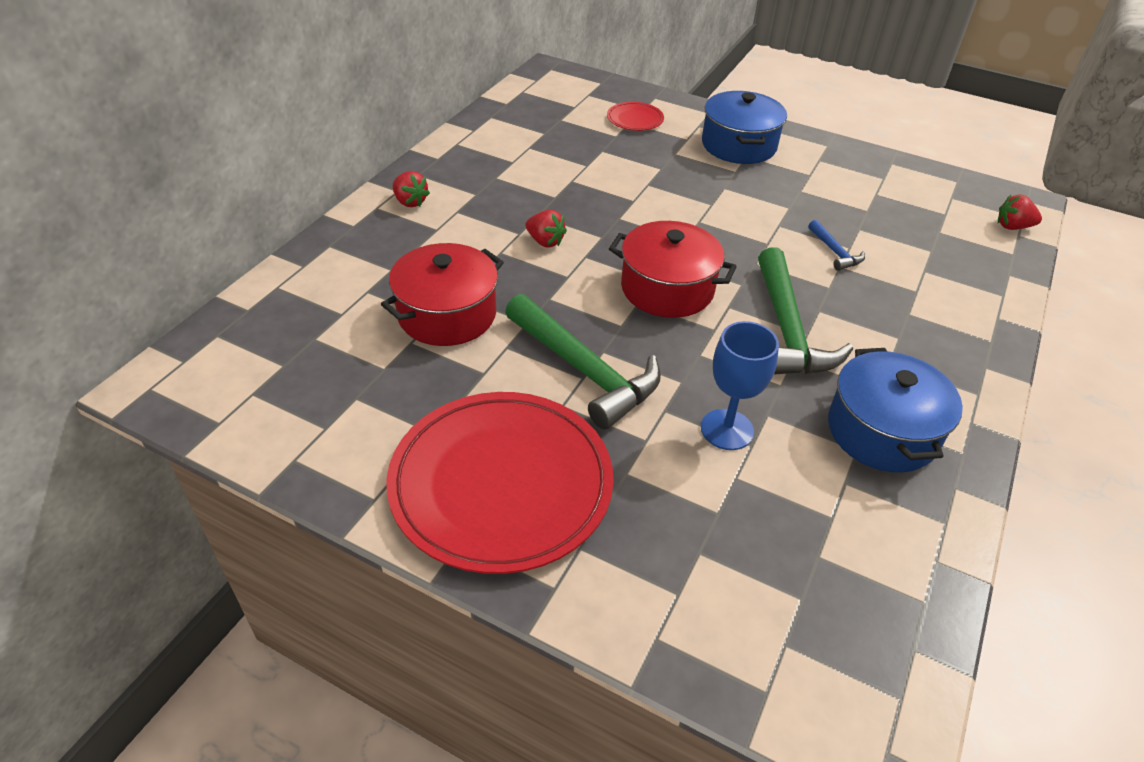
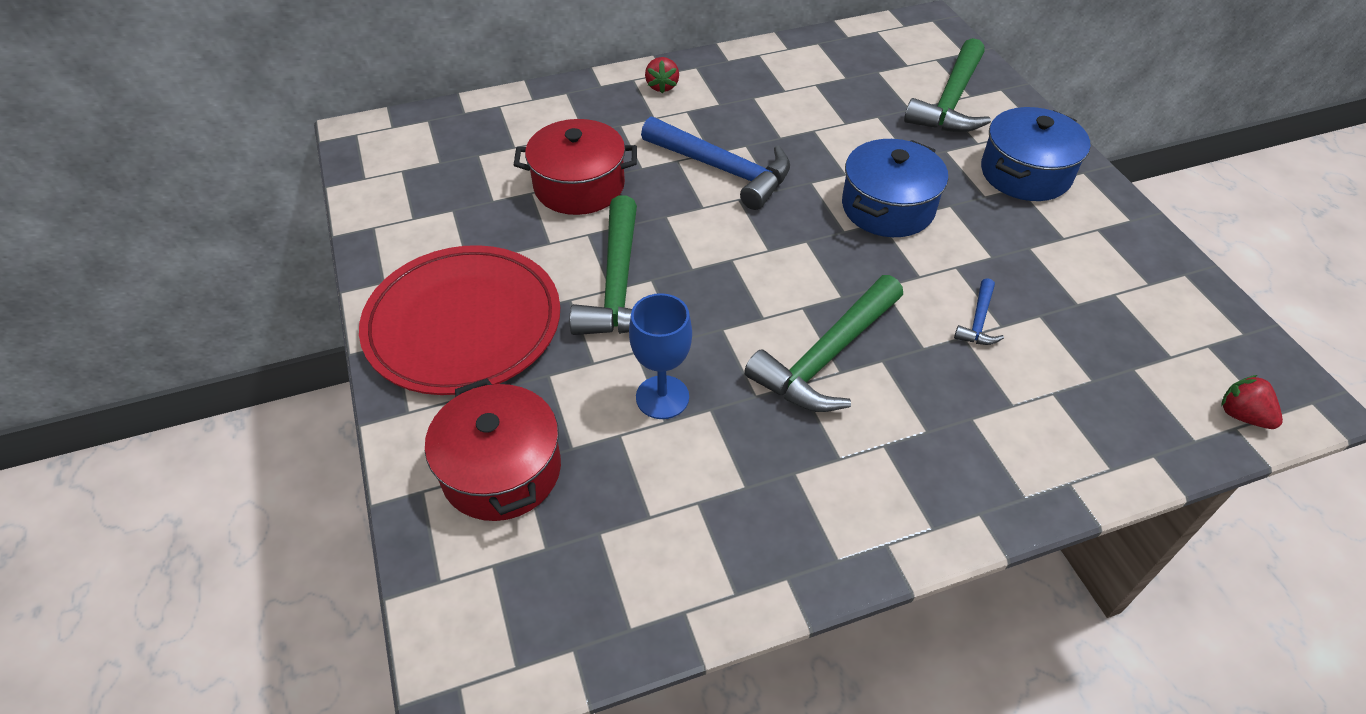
camera: 45 degrees right, 5 degrees up
(545, 241) = (722, 170): red strawberry -> blue hammer
(635, 119) = (950, 101): red plate -> green hammer
(667, 288) = (770, 262): red pot -> red pot (501, 470)
(882, 431) = (789, 489): blue pot -> blue pot (888, 207)

